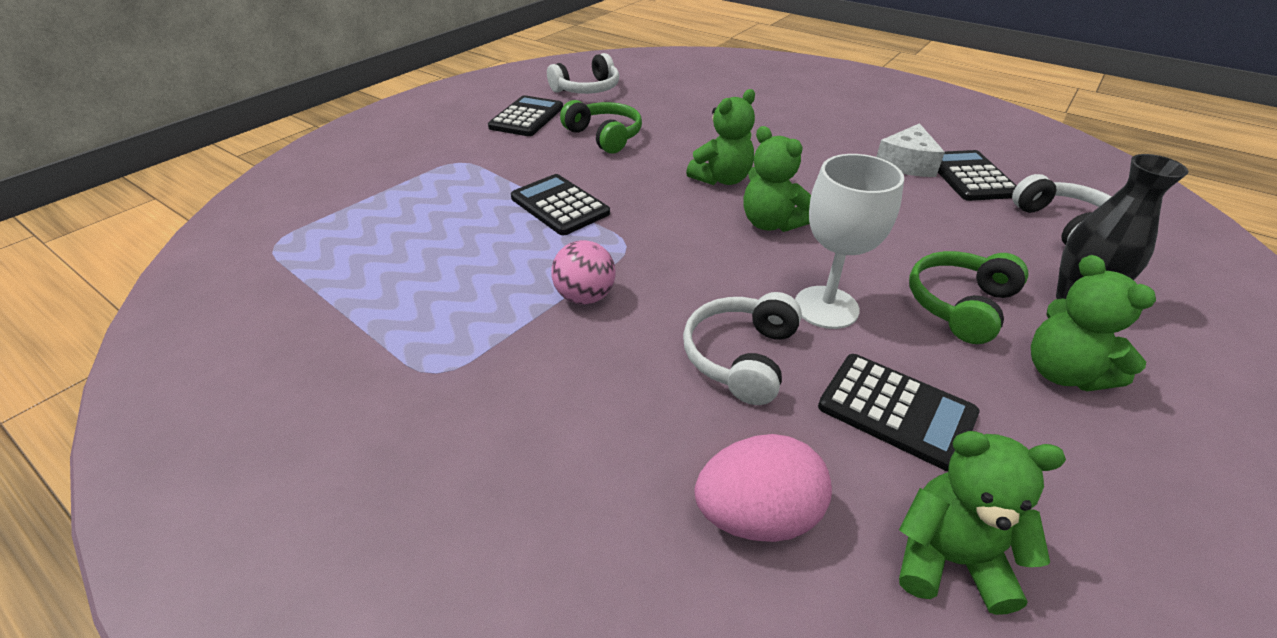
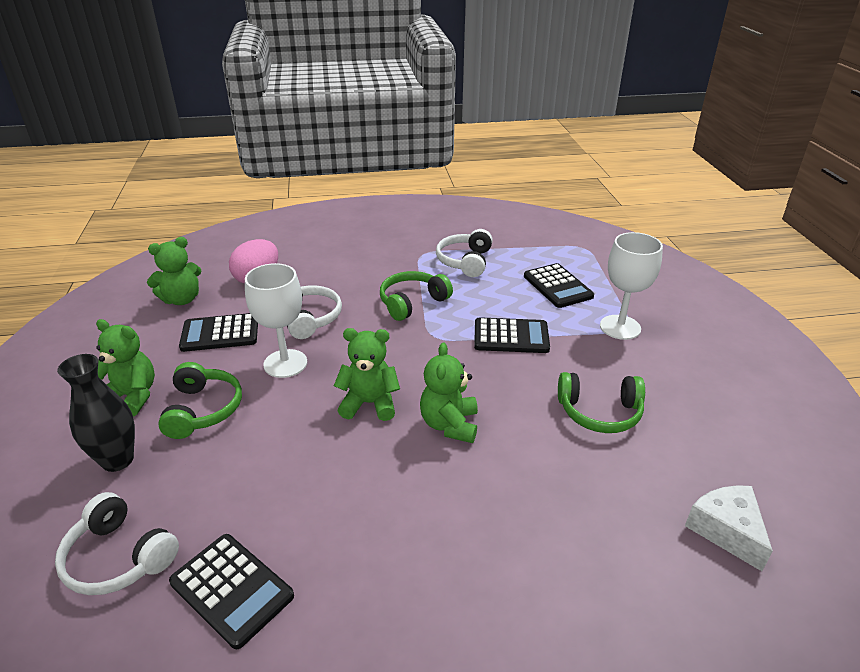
camera: 135 degrees right, 5 degrees down
(463, 164) = (620, 327): none -> white goblet
(526, 117) = (689, 392): black calculator -> black calculator (557, 286)
(585, 297) = (412, 302): pink ball -> green headphones
(587, 89) = (741, 469): white headphones -> white headphones (465, 261)
(906, 164) = (310, 567): white cheese -> white cheese (726, 530)

